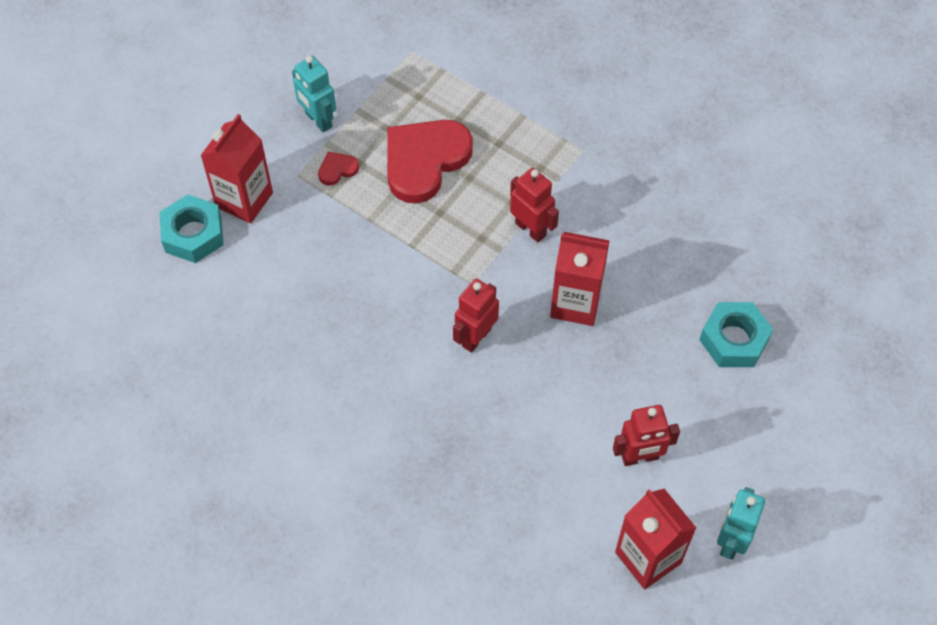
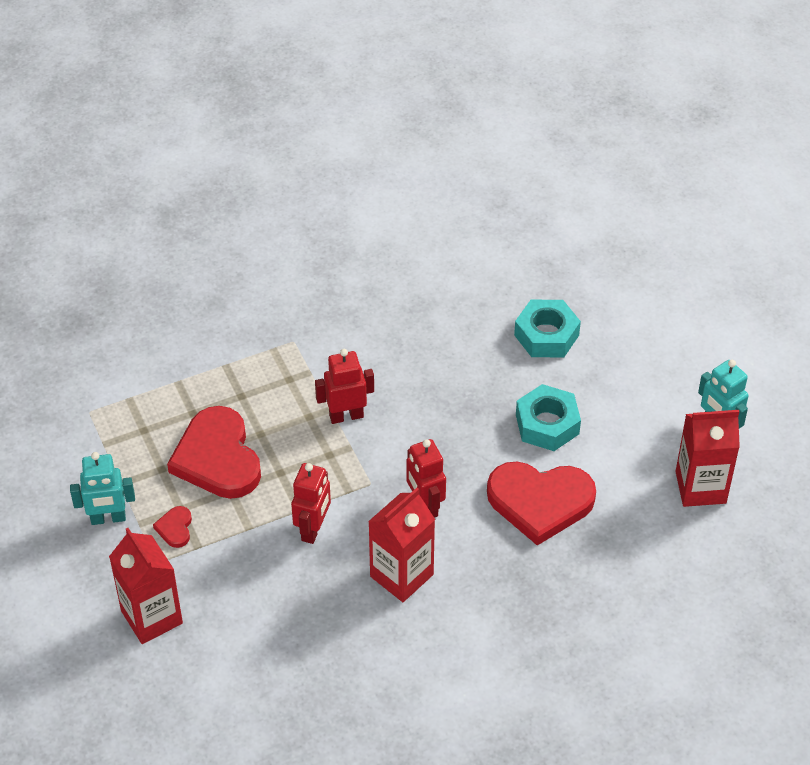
camera: 60 degrees left, 10 degrees down
(193, 234) = (159, 676): turquoise nut -> turquoise nut (547, 424)
(540, 427) = (540, 502): none -> red heart
(575, 303) = (441, 420): red carton -> red carton (401, 575)
(640, 457) = (611, 448): red robot -> red robot (313, 529)

